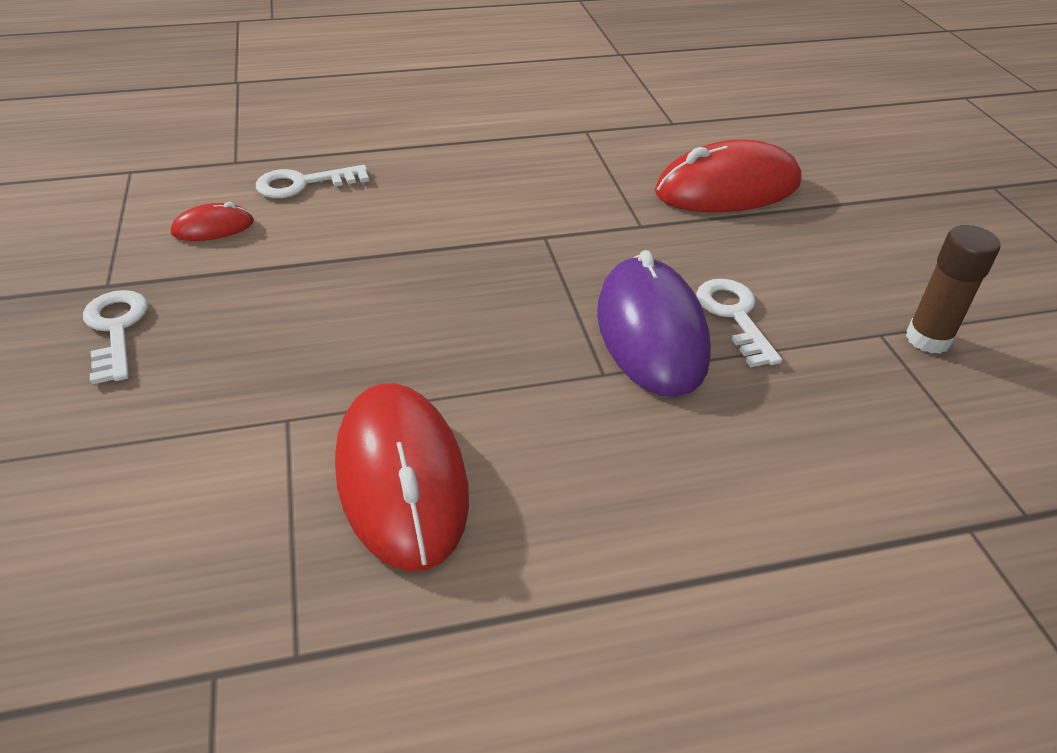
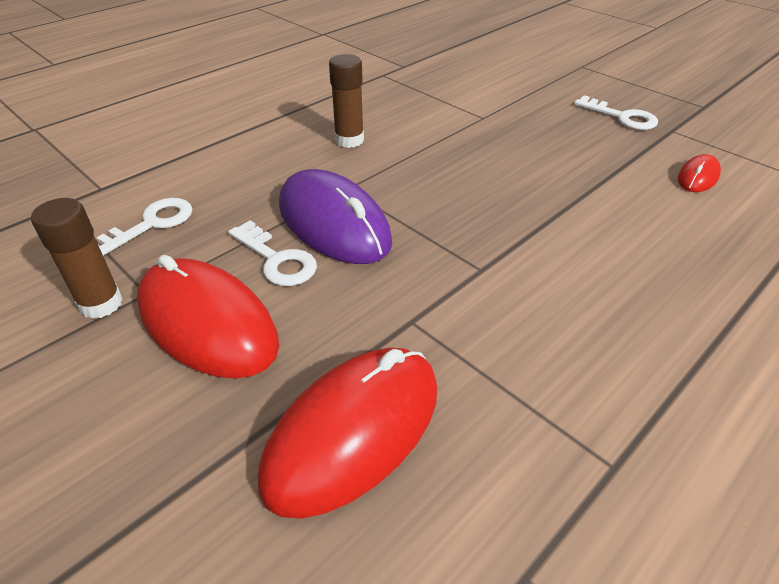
camera: 150 degrees right, 0 degrees up
(303, 184) = (722, 233): white key -> white key (150, 225)
(401, 478) = (404, 117): red mouse -> red mouse (207, 323)
(535, 463) = (349, 140): none -> brown glue stick

